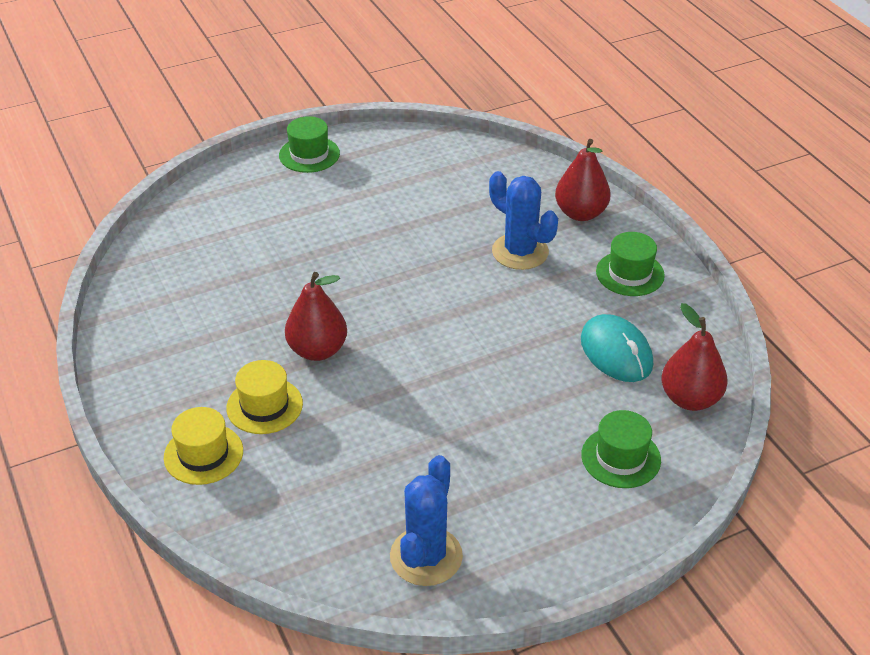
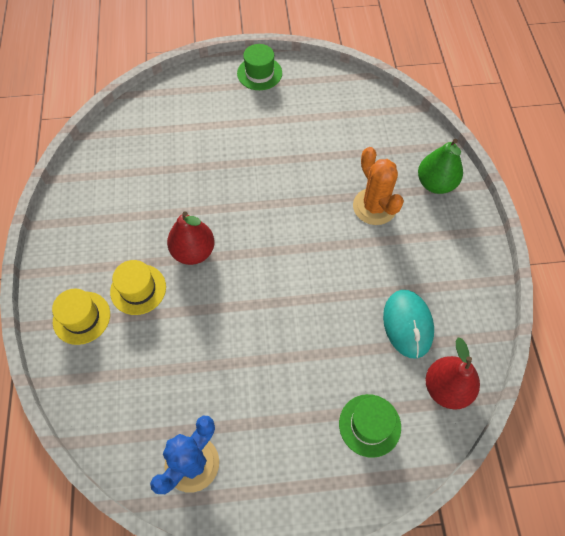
camera: 20 degrees right, 20 degrees up
(520, 252) = (374, 206): blue cactus -> orange cactus
(580, 213) = (435, 183): red pear -> green pear
(630, 273) = (449, 252): green hat -> none

